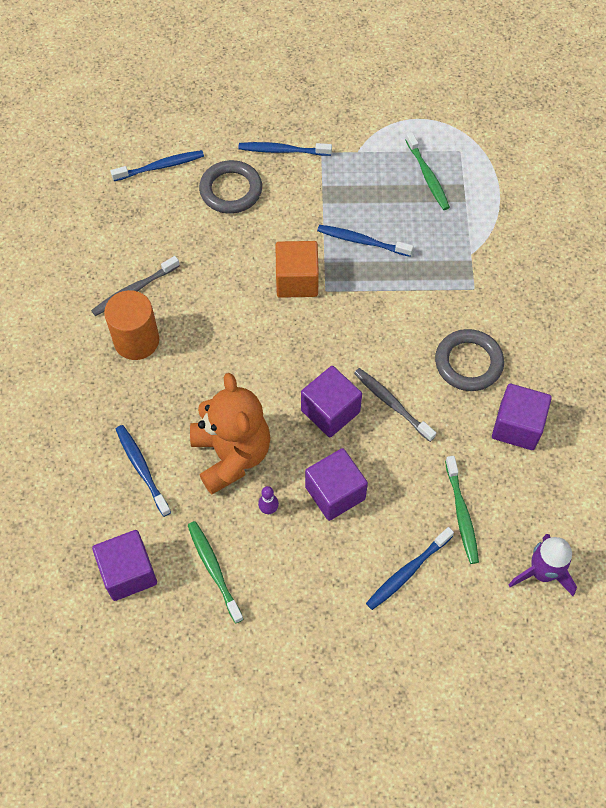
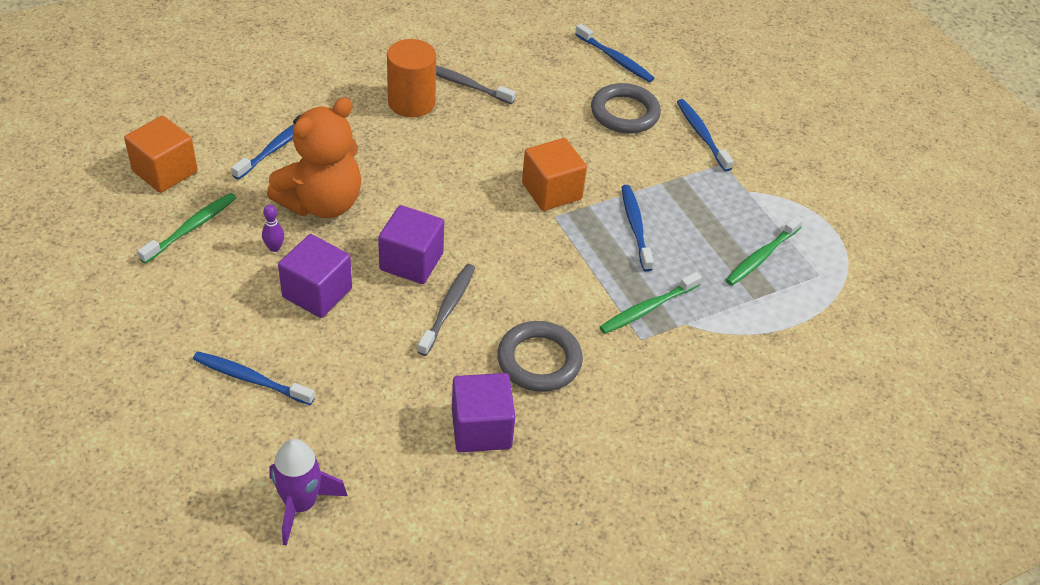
camera: 60 degrees right, 15 degrees down
(128, 572) = (165, 171): purple cube -> orange cube
(461, 514) = (342, 407): green toothbrush -> green toothbrush (647, 309)

